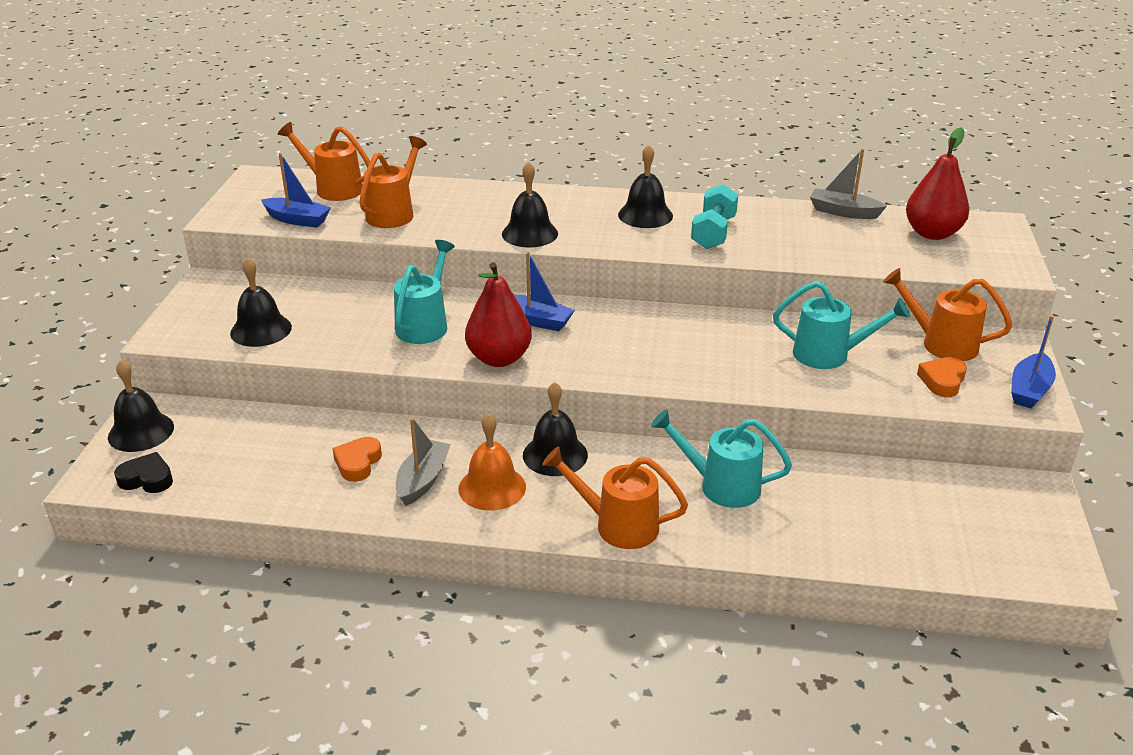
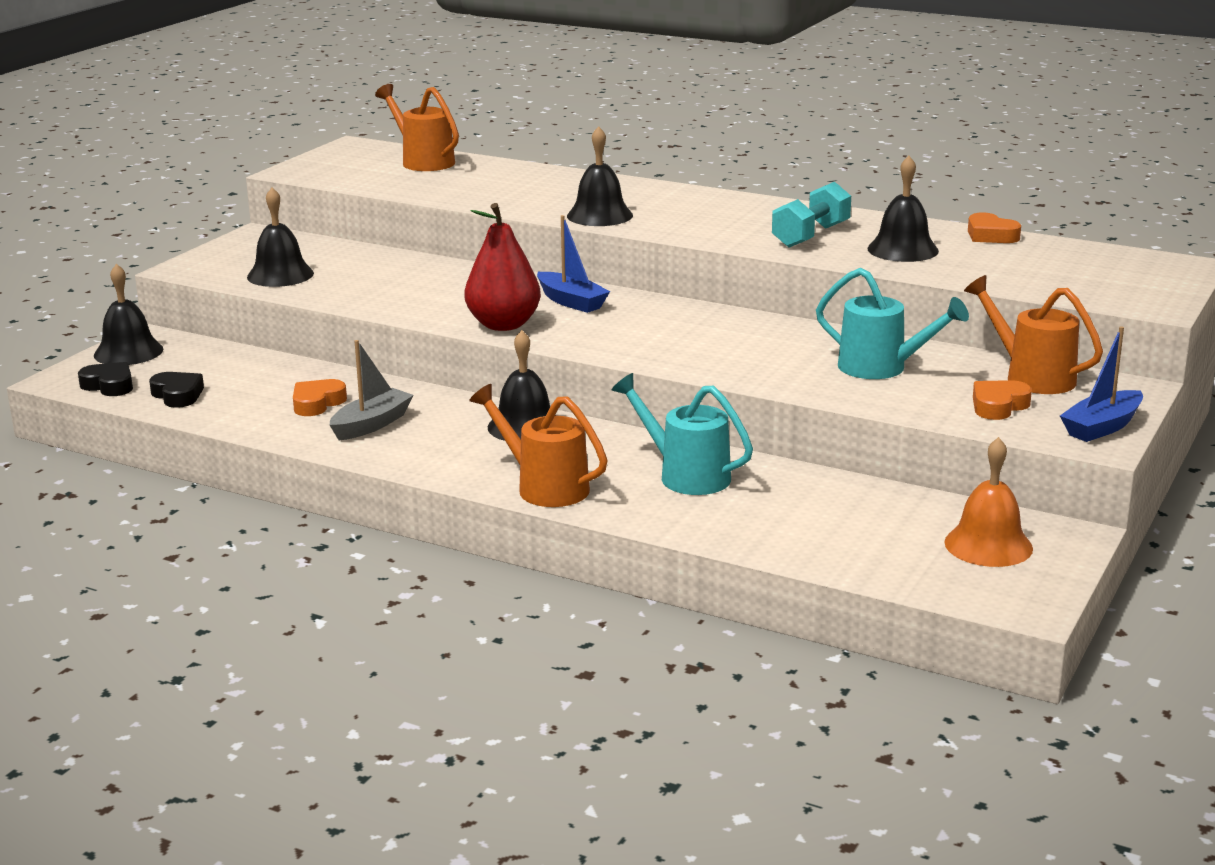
camera: 20 degrees right, 10 degrees down
(221, 478) = (177, 395): none -> black heart
(297, 220) = (364, 181): blue boat -> none
(394, 213) = (469, 186): orange watering can -> none
(425, 324) = (449, 290): turquoise watering can -> none
(492, 487) = (437, 440): orange bell -> orange bell (988, 545)
(645, 215) = (746, 214): black bell -> black bell (903, 249)
(843, 212) = (990, 235): grey boat -> orange heart
(932, 233) = (1084, 264): red pear -> none

